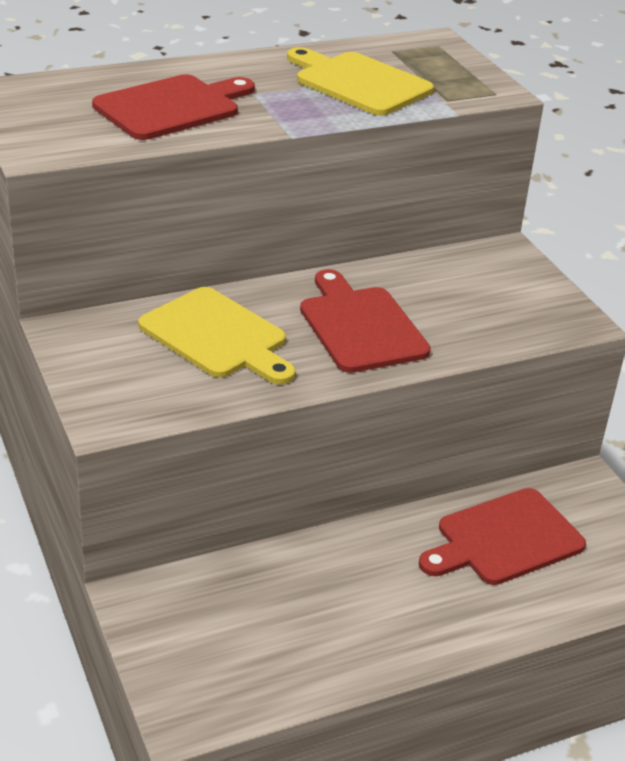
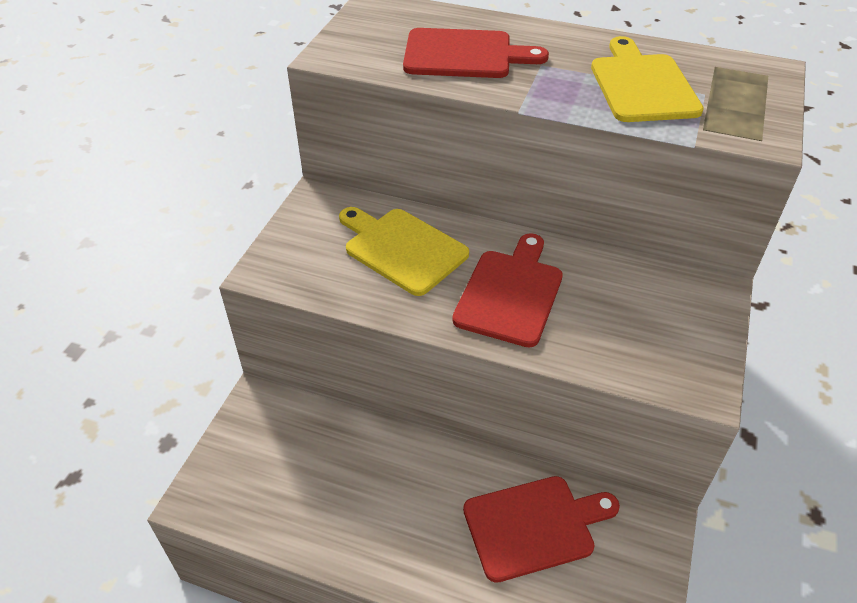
camera: 45 degrees right, 10 degrees up
(218, 336) = (401, 249): yellow cutting board -> yellow cutting board turned 135 degrees clockwise
(504, 539) = (534, 526): red cutting board -> red cutting board turned 150 degrees clockwise

